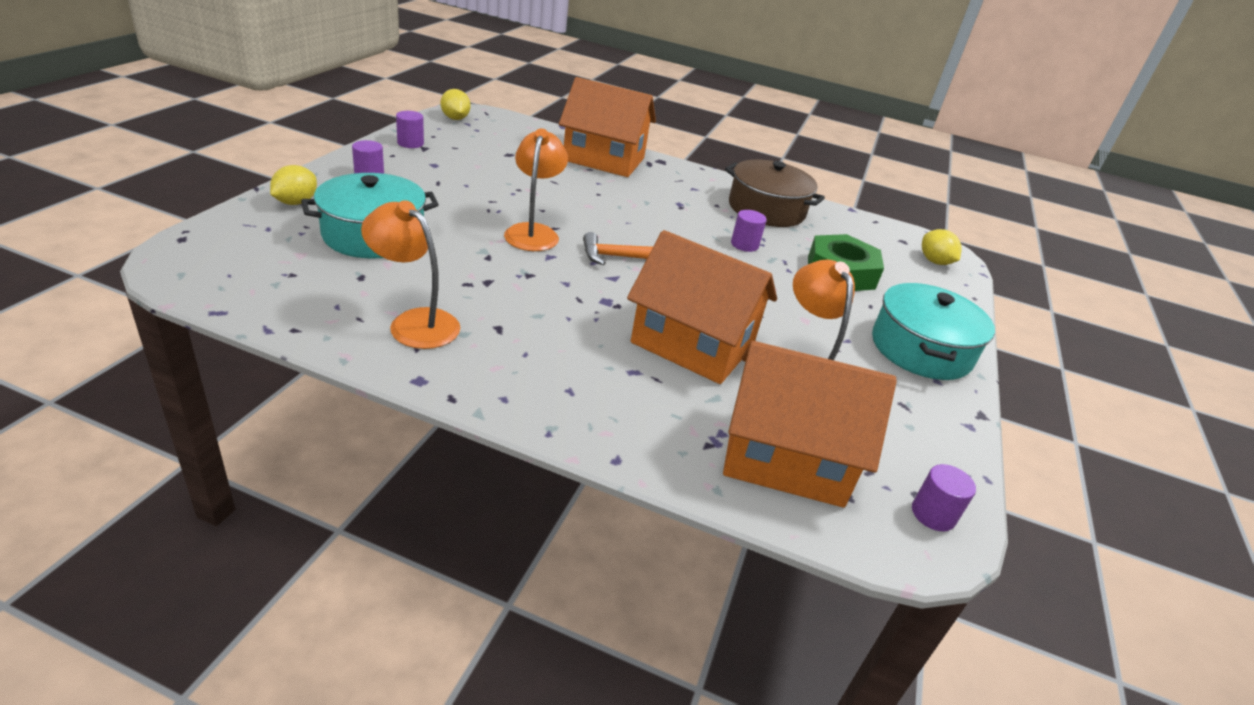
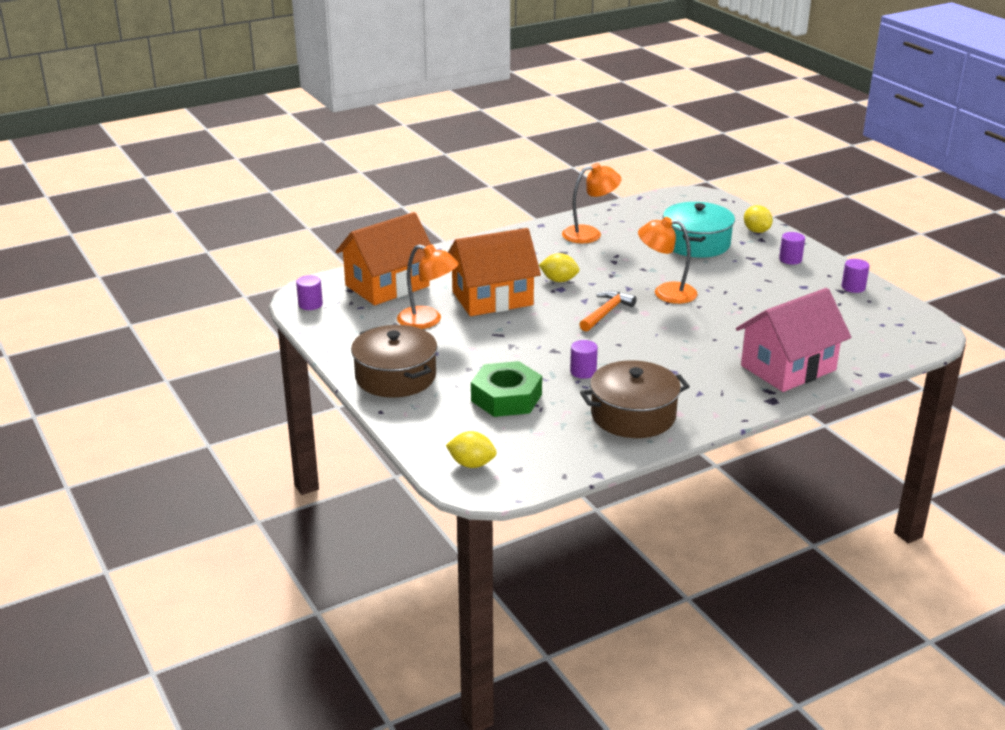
camera: 135 degrees right, 5 degrees down
(455, 118) = (914, 321): yellow lemon -> yellow lemon (559, 280)
(533, 232) = (666, 292): orange lamp -> orange lamp turned 150 degrees clockwise
(604, 159) = (788, 368): orange house -> pink house
(921, 349) = (395, 377): turquoise pot -> brown pot

